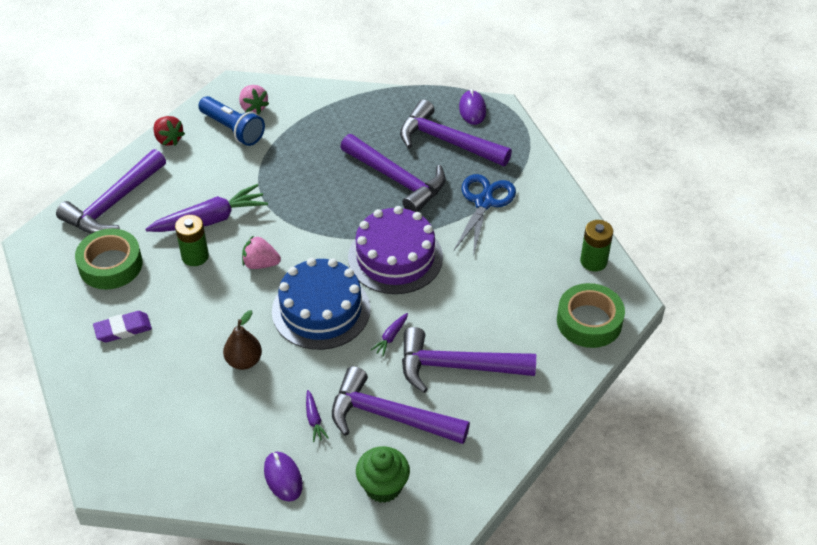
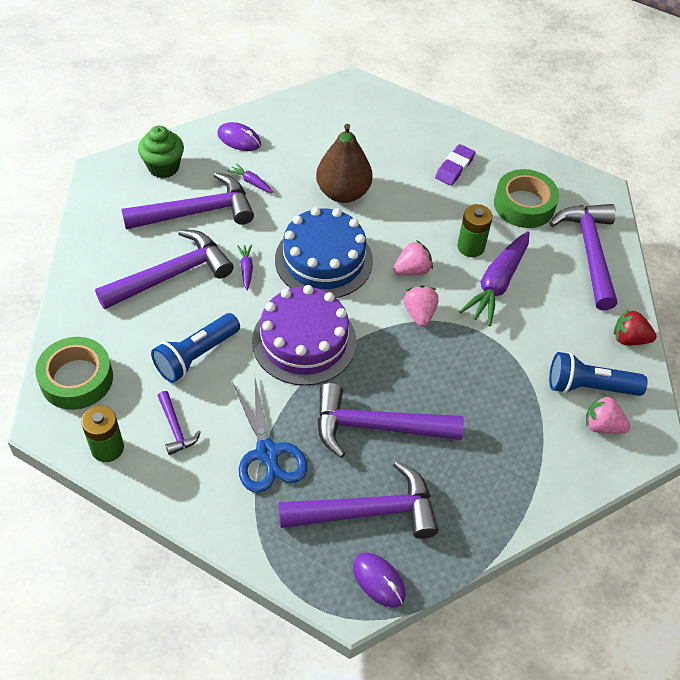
camera: 140 degrees right, 5 degrees up
(244, 361) = (343, 193): brown pear -> brown pear, size x1.60
(291, 230) = (419, 313): none -> pink strawberry
(485, 290) = (196, 356): none -> blue flashlight
(536, 249) = (175, 428): none -> purple hammer

